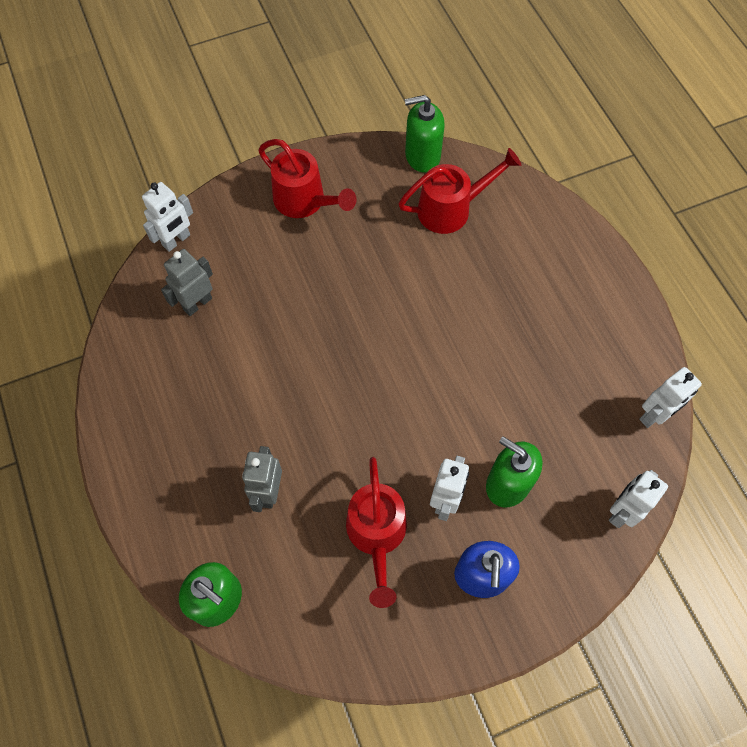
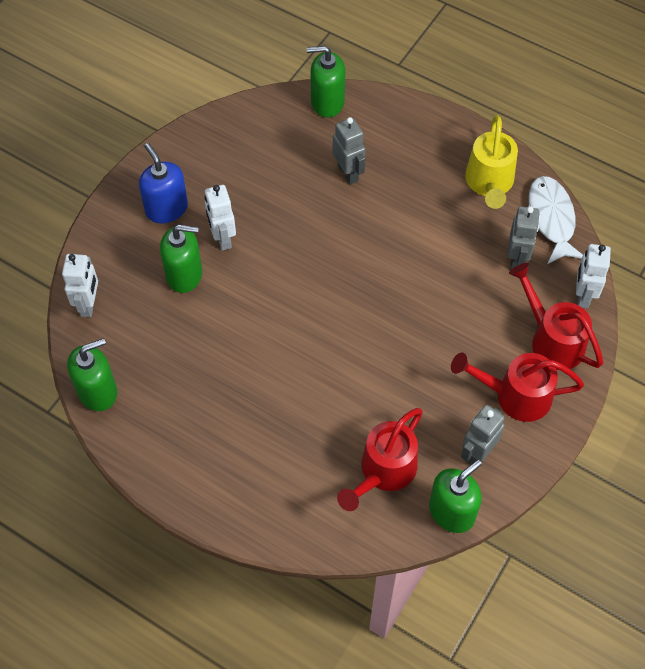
camera: 145 degrees right, 5 degrees down
(132, 320) = (551, 219): none -> white fish
(150, 389) = (489, 184): none -> yellow watering can
(370, 181) = (477, 453): none -> grey robot
(377, 535) = (254, 191): red watering can -> red watering can (551, 339)
(654, 415) = (98, 391): white robot -> green soap dispenser

